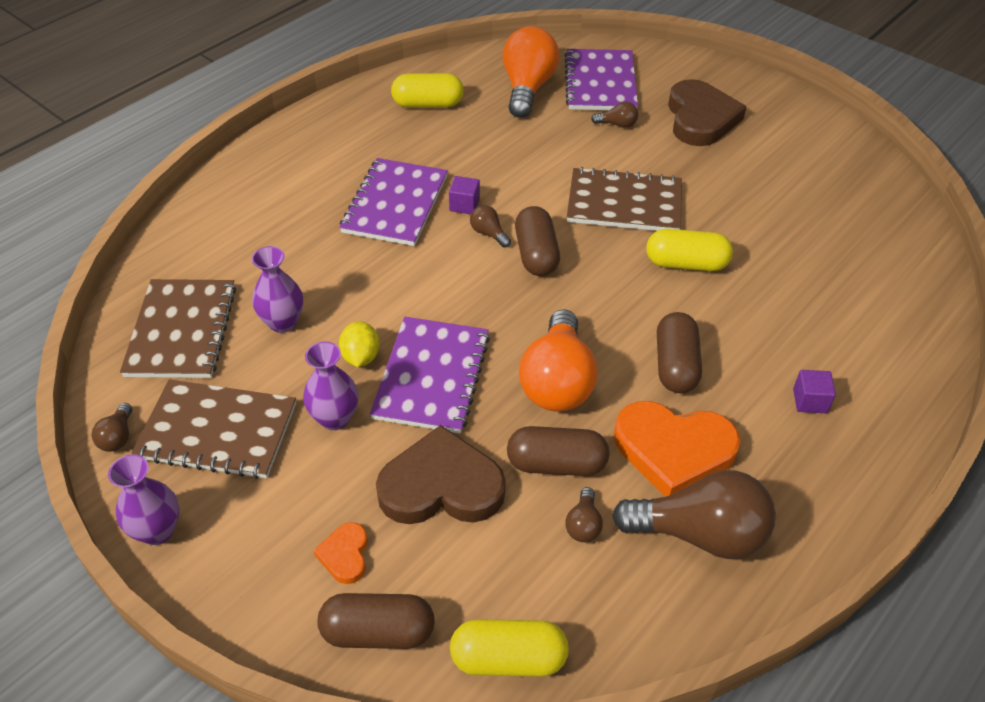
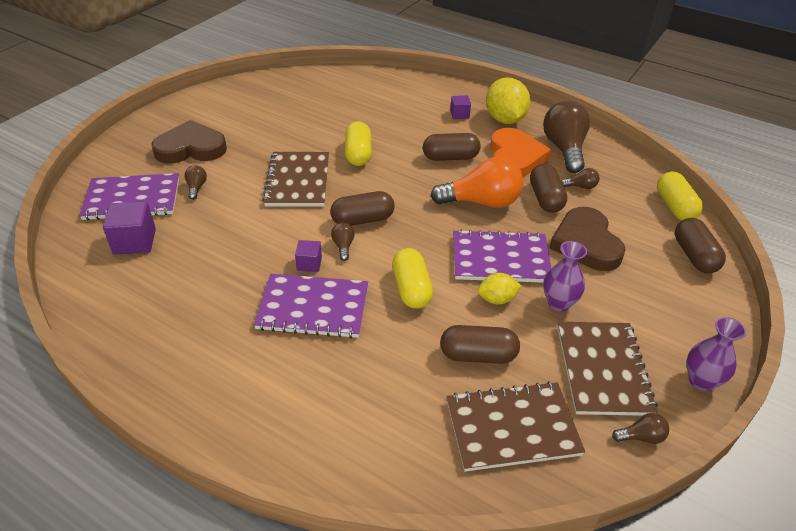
camera: 100 degrees left, 5 degrees down
(283, 322) = (478, 355): purple vase -> brown capsule
(345, 555) = (657, 278): orange heart -> none
(428, 104) = (153, 307): yellow capsule -> yellow capsule (411, 289)
(488, 233) = (343, 246): brown light bulb -> brown light bulb turned 135 degrees clockwise
(527, 88) = (134, 241): orange light bulb -> purple cube
(798, 465) = (505, 119): none -> yellow lemon

